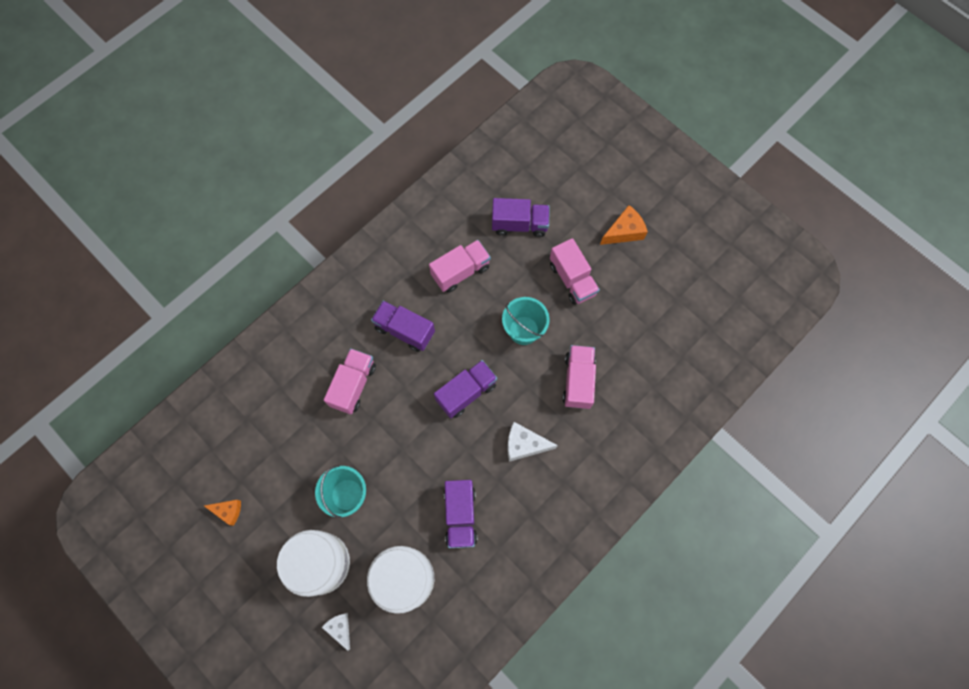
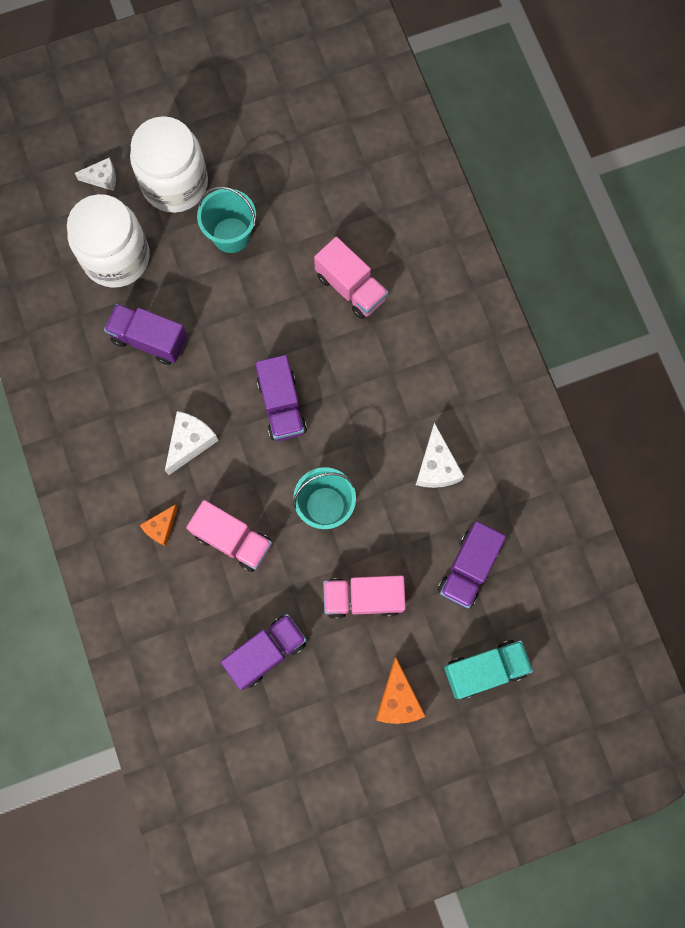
camera: 115 degrees right, 5 degrees up
(228, 511) = (274, 115): orange cheese -> orange cheese (161, 527)
(404, 330) = (390, 369): purple truck -> purple truck (266, 652)
(460, 271) = (436, 466): pink truck -> white cheese
(578, 190) = (485, 669): none -> turquoise truck

